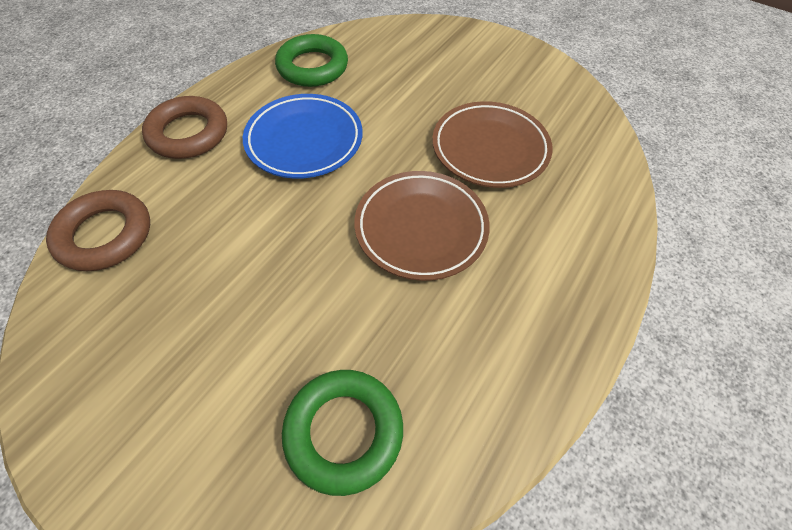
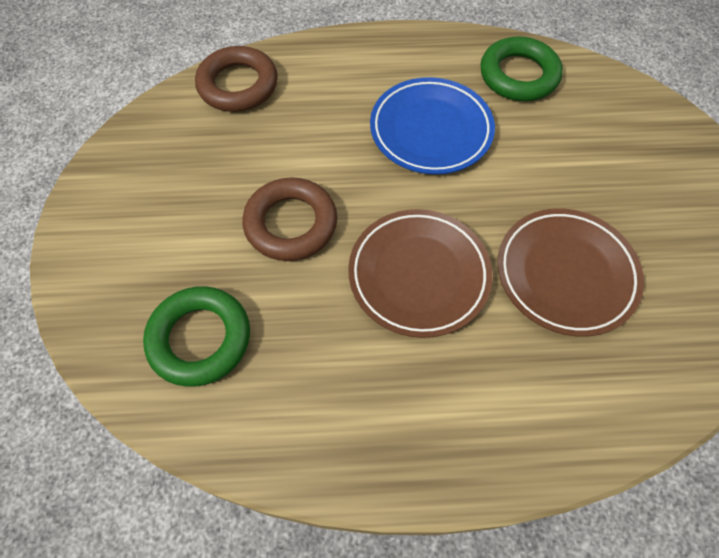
camera: 55 degrees right, 5 degrees up
(188, 133) = (364, 56): brown ring -> brown ring (291, 224)

